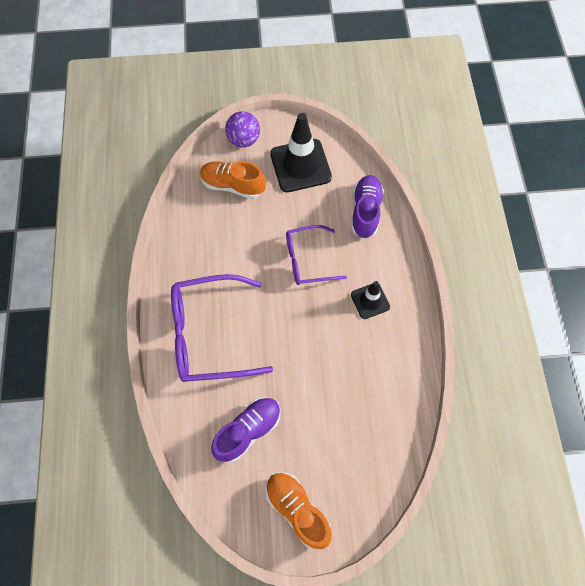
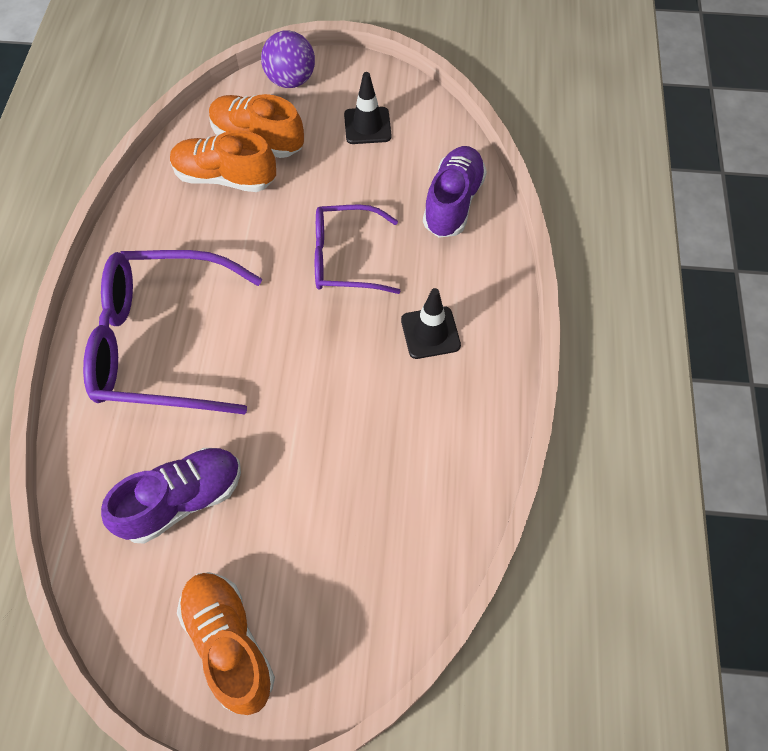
camera: 10 degrees right, 5 degrees down
(219, 216) = (225, 177): none -> orange shoe
(300, 166) = (367, 126): black traffic cone -> black traffic cone, size x0.55

